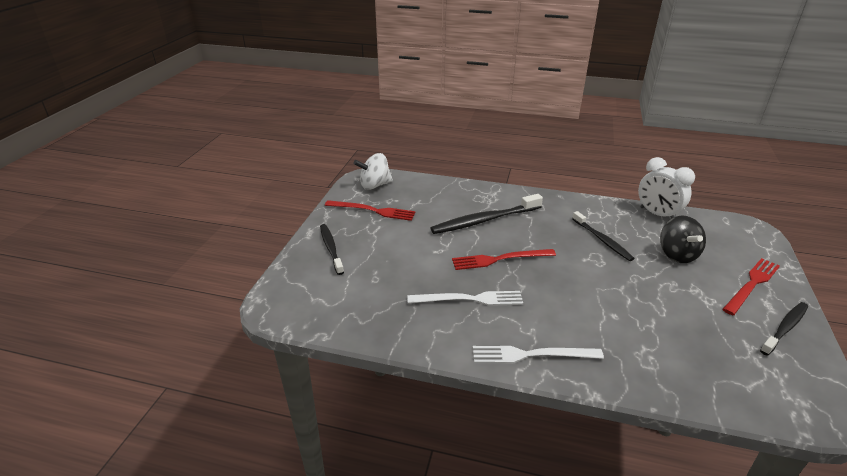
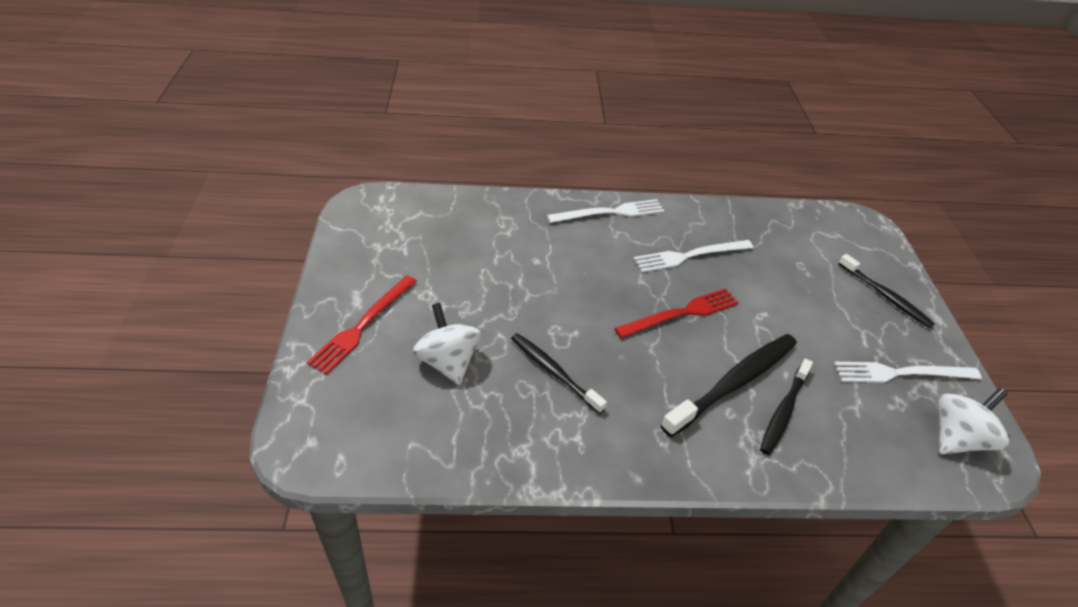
camera: 160 degrees right, 10 degrees up
(373, 210) = (901, 373): red fork -> white fork
(657, 214) = (461, 455): white clock -> none
(677, 254) = (448, 362): black spinning top -> white spinning top
(785, 328) = (354, 272): black toothbrush -> black toothbrush (783, 411)

